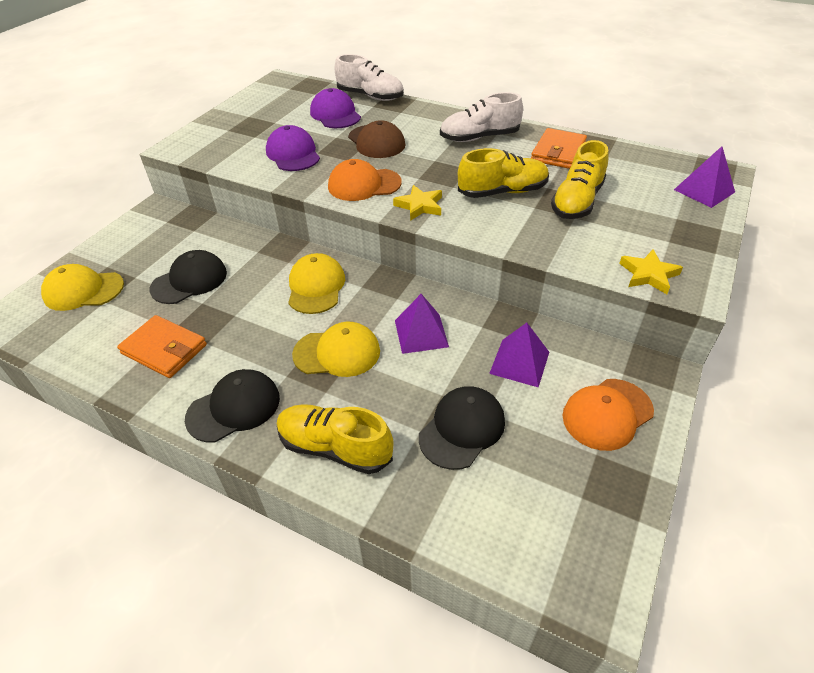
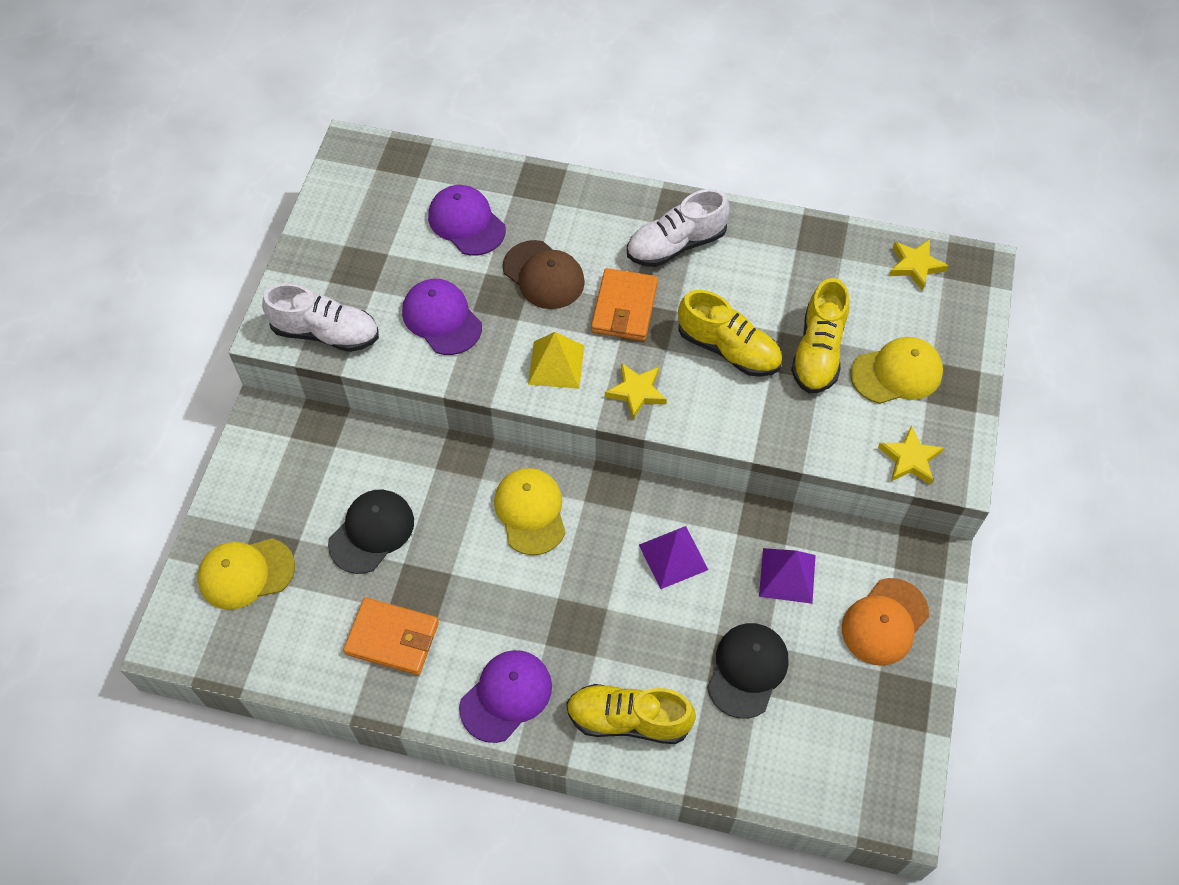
camera: 15 degrees left, 15 degrees up
(234, 408) = (506, 696): black cap -> purple cap
(337, 353) = (589, 602): yellow cap -> yellow cap (896, 373)
(364, 185) = (556, 364): orange cap -> yellow pyramid
(370, 96) = (501, 172): white shoe -> white shoe (326, 333)
(502, 192) = (728, 349): yellow shoe -> yellow shoe turned 60 degrees clockwise
(558, 152) = (780, 260): orange wallet -> orange wallet (624, 308)
(668, 166) = (915, 266): none -> yellow star
(704, 191) = (959, 307): purple pyramid -> none

